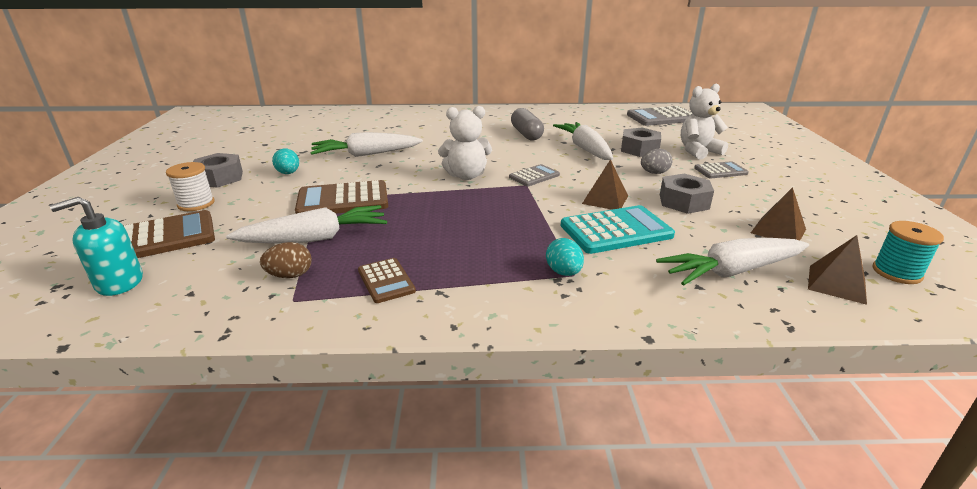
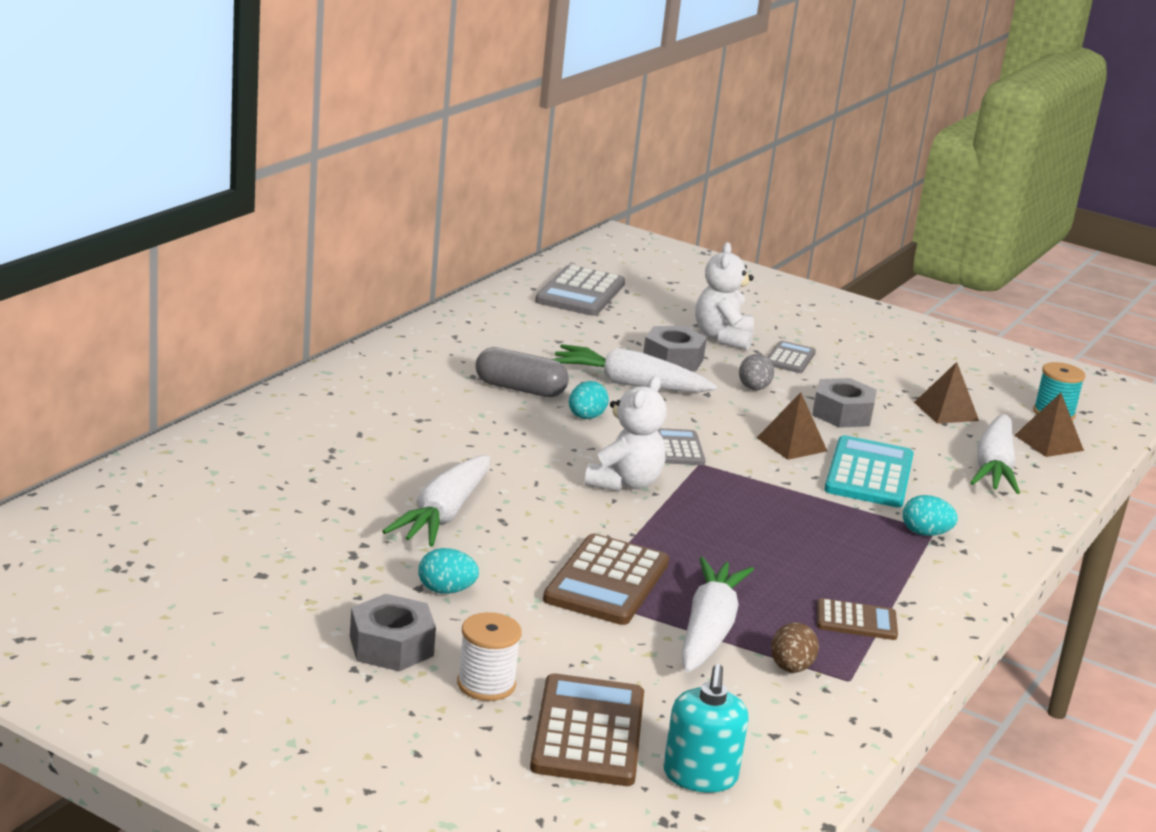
camera: 60 degrees left, 5 degrees down
(525, 151) = (586, 417): none -> turquoise egg

